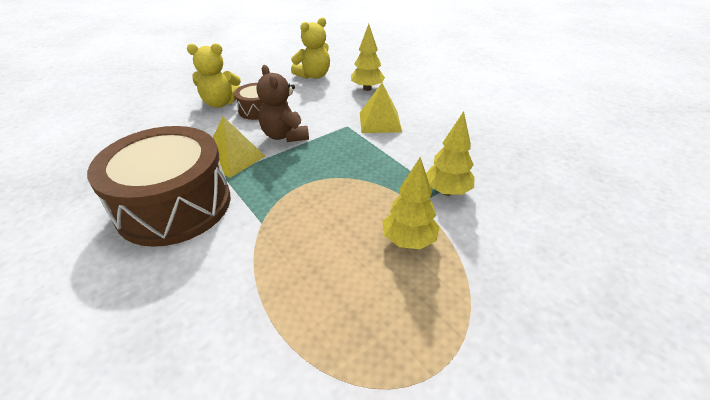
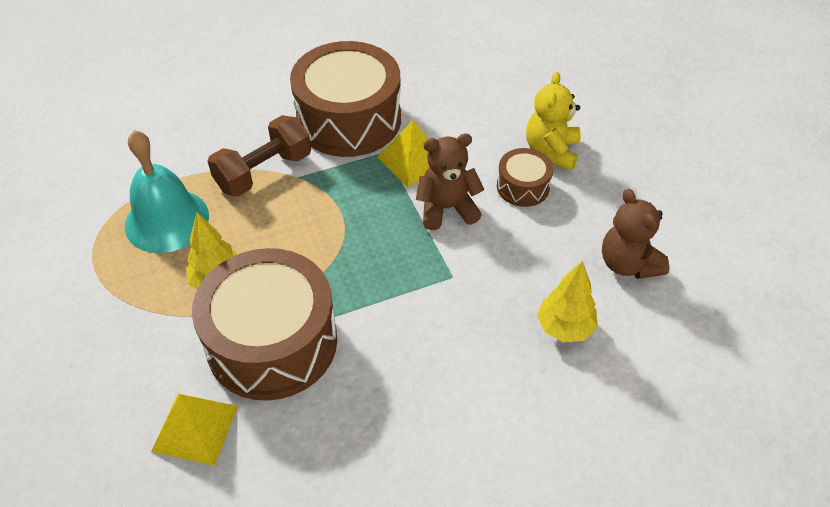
camera: 105 degrees right, 10 degrees up
(257, 249) = (264, 172): none -> brown dumbbell
(313, 75) = (628, 264): yellow teddy bear -> brown teddy bear
(349, 314) = (167, 220): none -> turquoise bell
(380, 122) = (451, 317): yellow pyramid -> yellow pyramid (195, 428)
(447, 191) = (272, 342): yellow tree -> brown drum

